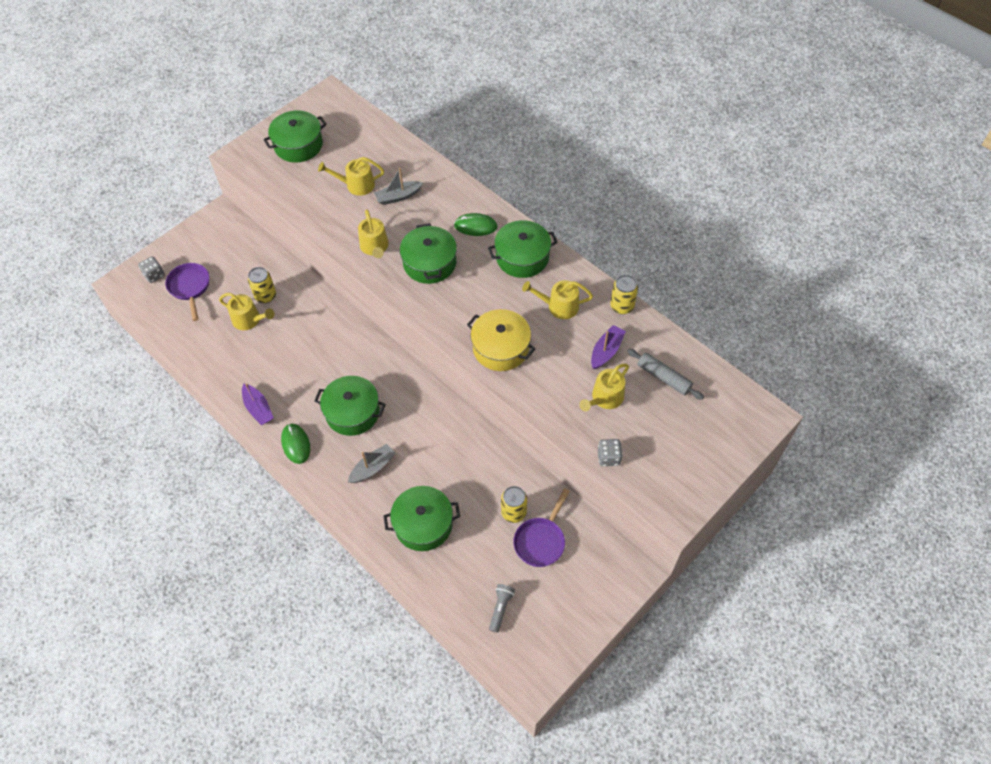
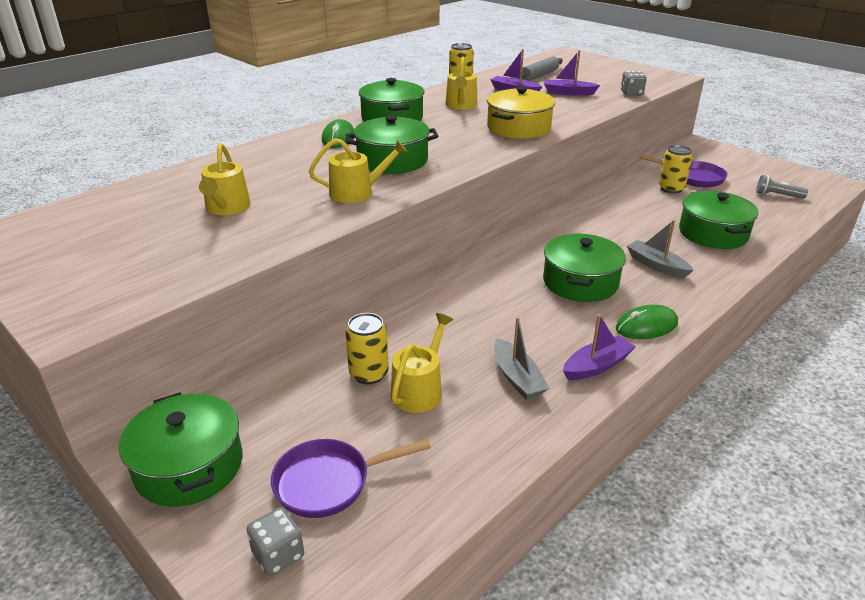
camera: 90 degrees left, 25 degrees down
(298, 145) = (96, 260): green pot -> green pot (189, 466)
(398, 197) = (266, 179): grey boat -> grey boat (517, 378)
(605, 398) = (568, 93): yellow watering can -> purple boat

